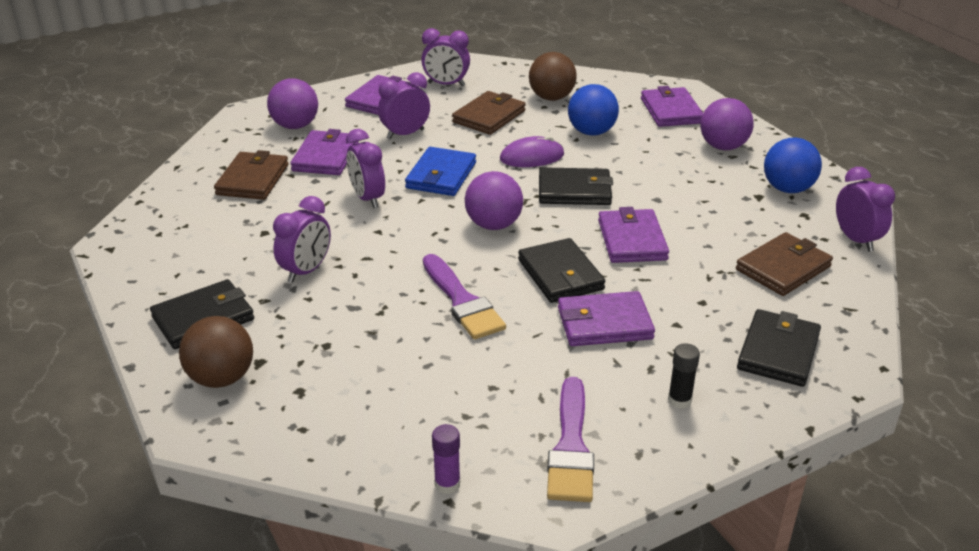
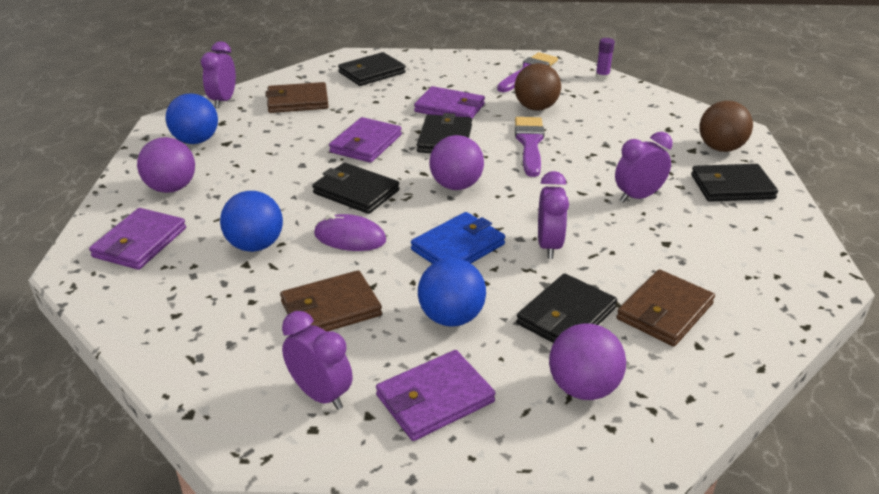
camera: 150 degrees left, 0 degrees up
(326, 157) = (566, 316): purple wallet -> black wallet
(405, 134) = (451, 317): purple clock -> blue ball
(551, 98) = (226, 311): brown ball -> brown ball (536, 108)
(679, 400) = (452, 71): black glue stick -> none

